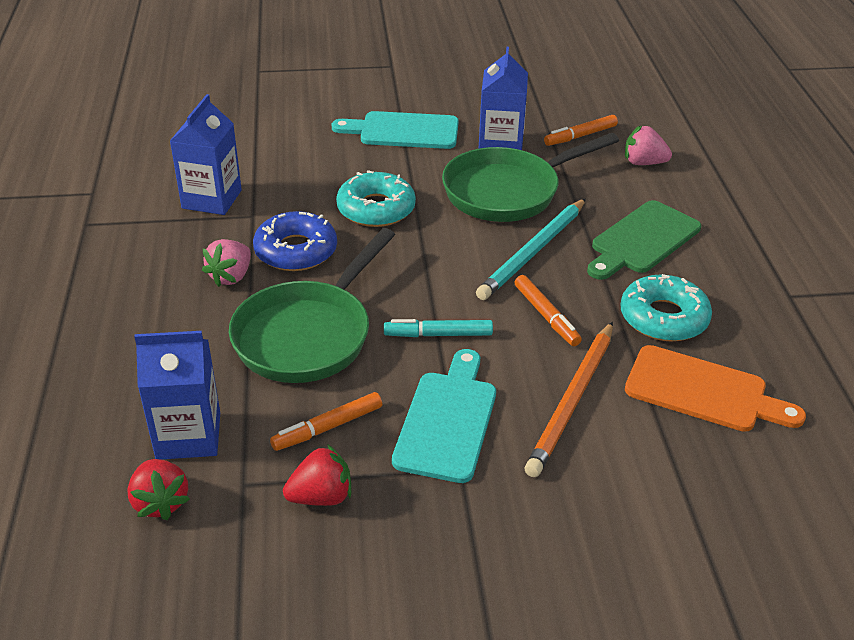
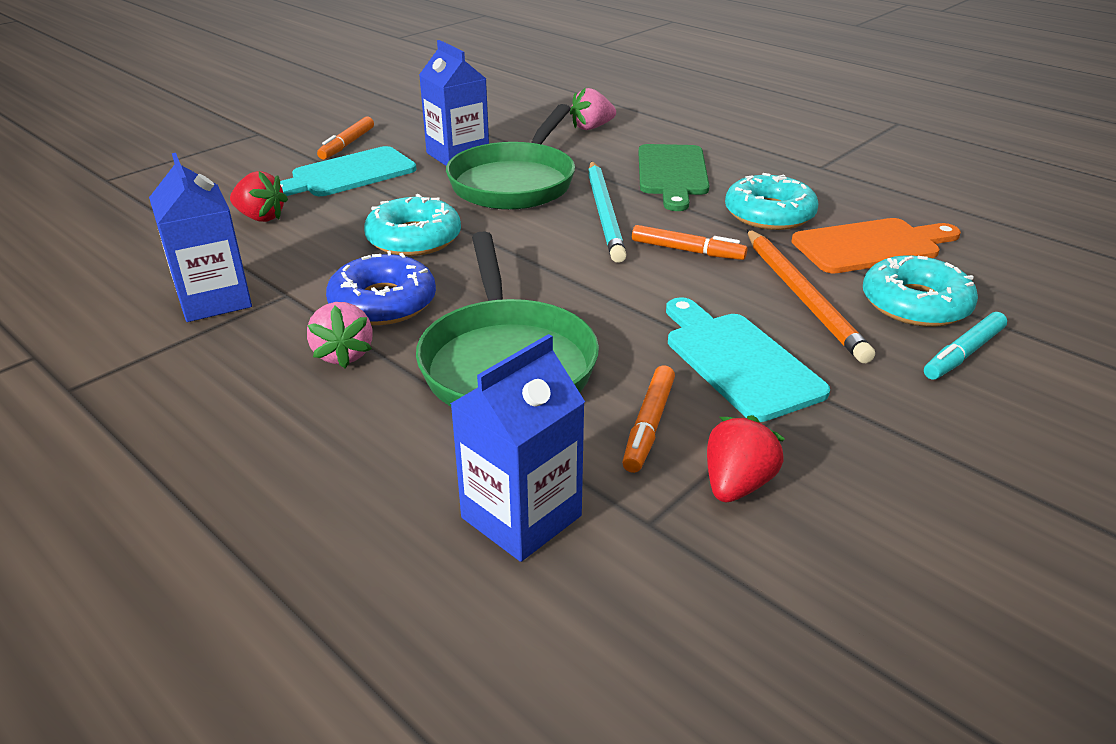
camera: 40 degrees left, 5 degrees down
(160, 502) = (591, 598): red strawberry -> red strawberry (261, 217)
(438, 335) = (625, 304): turquoise marker -> turquoise marker (963, 354)
(580, 136) = (514, 127): orange marker -> orange marker (347, 144)
(652, 458) = (915, 304): none -> turquoise donut

